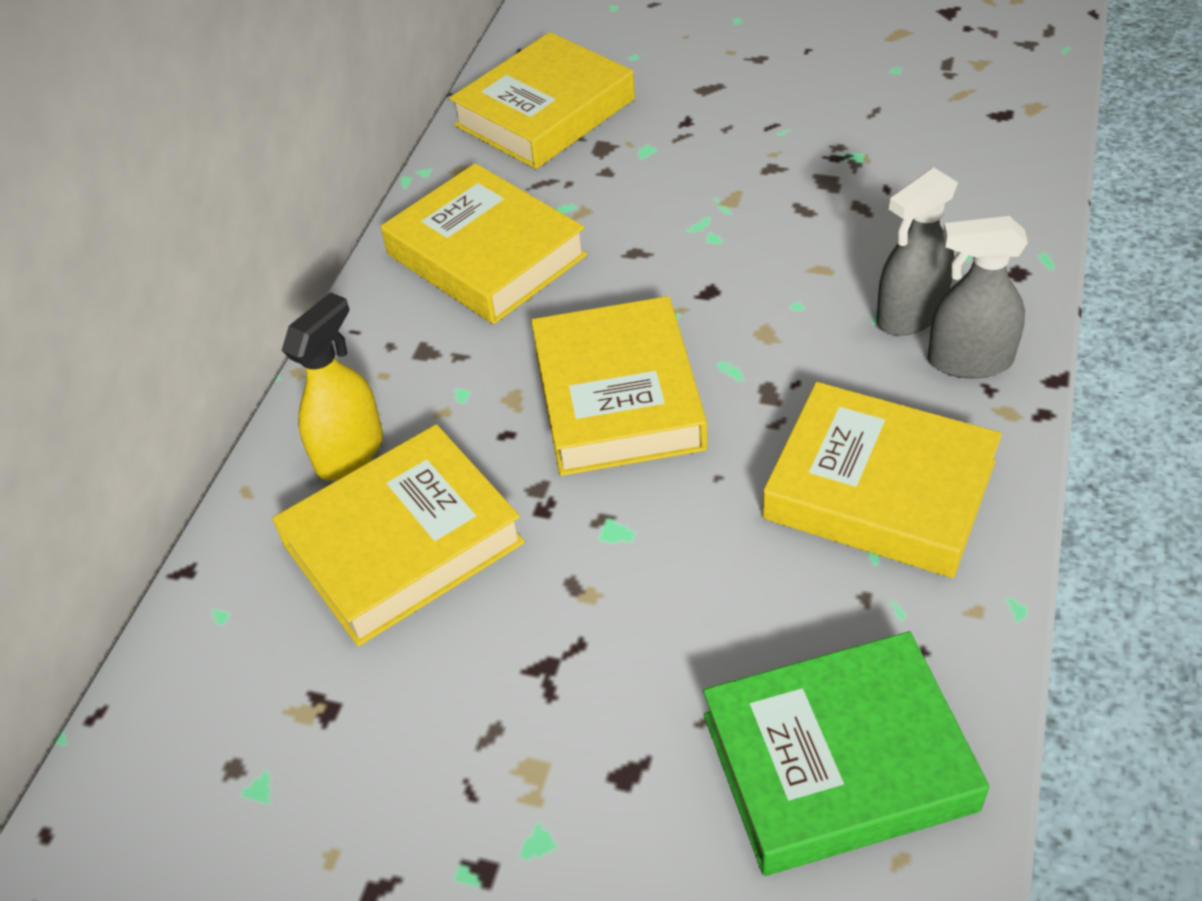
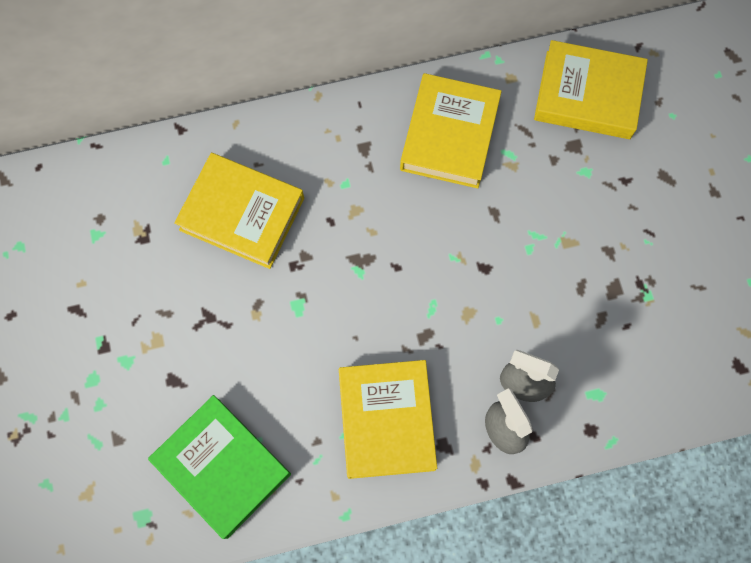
camera: 55 degrees right, 25 degrees up
(350, 452) = (281, 155): yellow spray bottle -> none
(618, 397) = (383, 261): yellow book -> none

